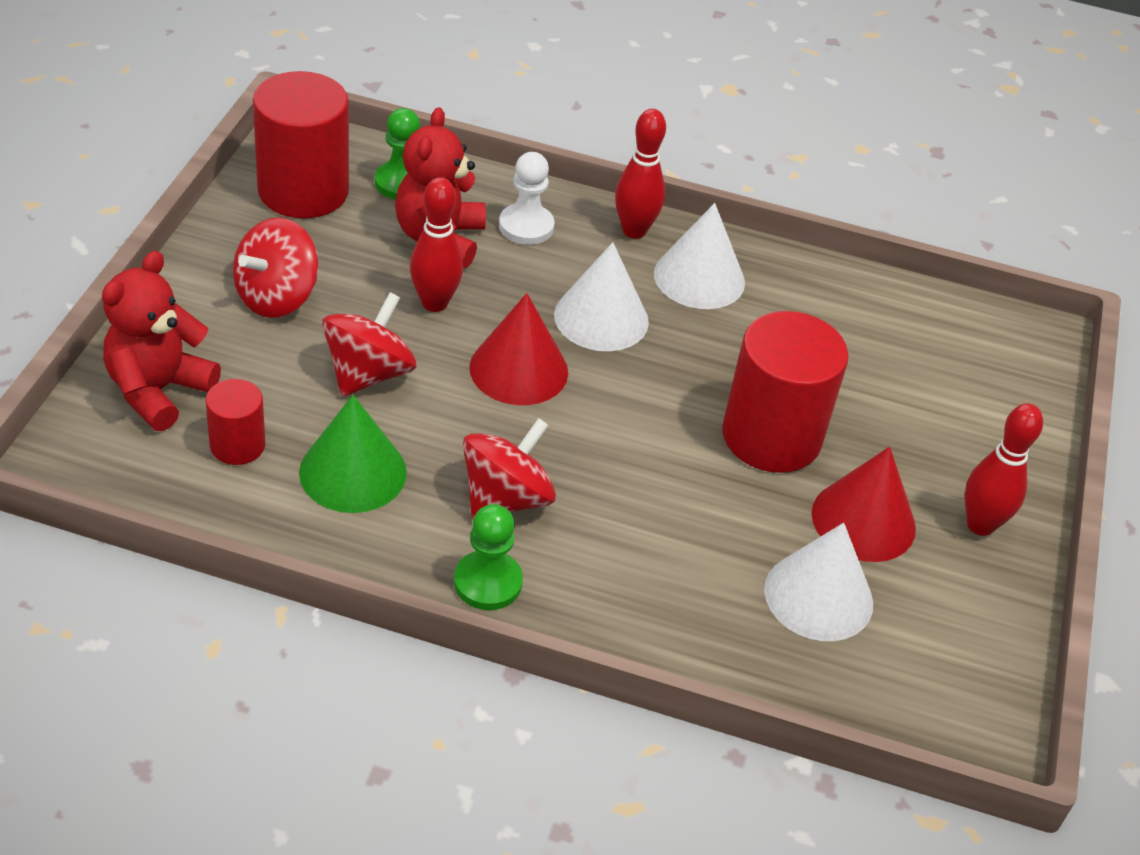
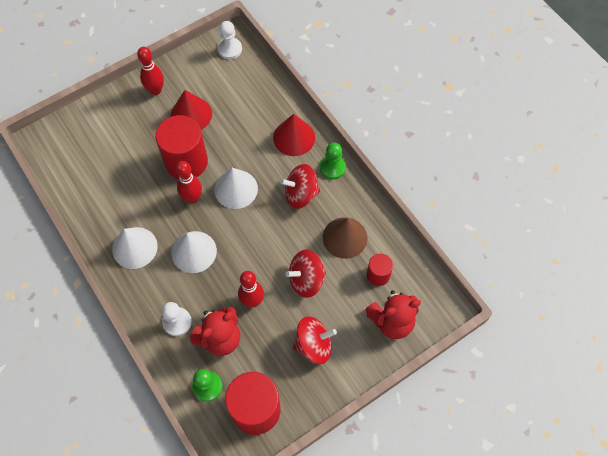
camera: 135 degrees left, 20 degrees up
(353, 472) = (345, 237): green cone -> brown cone
(518, 369) = (248, 246): red cone -> red cone (294, 137)
(634, 231) = (134, 290): red bowling pin -> red bowling pin (192, 198)
(818, 596) = (233, 101): white cone -> white cone (236, 189)
(956, 704) = (230, 49): none -> white pawn

